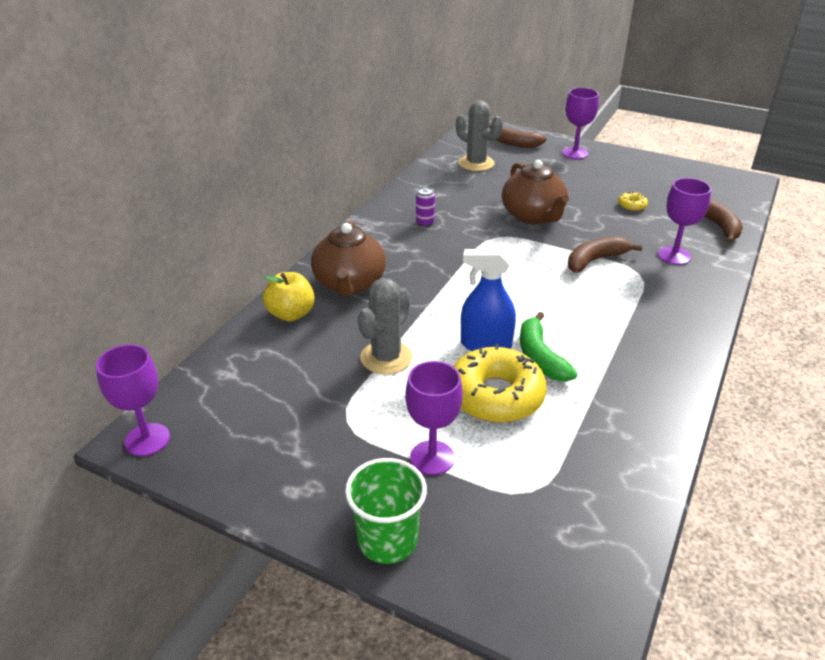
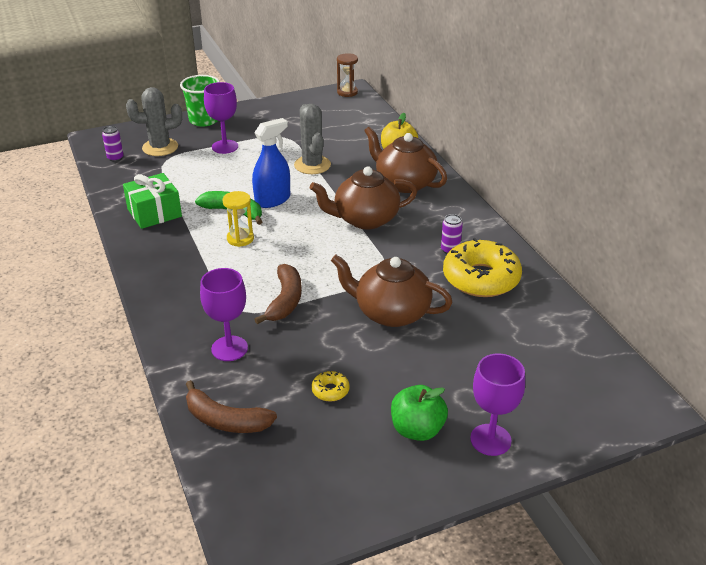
camera: 130 degrees right, 0 degrees up
(147, 440) = (347, 92): purple goblet -> brown hourglass
(440, 277) = (365, 219): none -> brown teapot
(476, 163) = (540, 342): grey cactus -> grey cactus (160, 147)
(496, 396) = (231, 182): yellow donut -> yellow donut (481, 278)
(512, 143) = (572, 405): brown banana -> none
(569, 326) = (240, 239): none -> yellow hourglass
(596, 553) = (115, 158): none -> purple can
(606, 172) = (417, 429): none -> green apple
(625, 411) = (154, 213): none -> green gift

